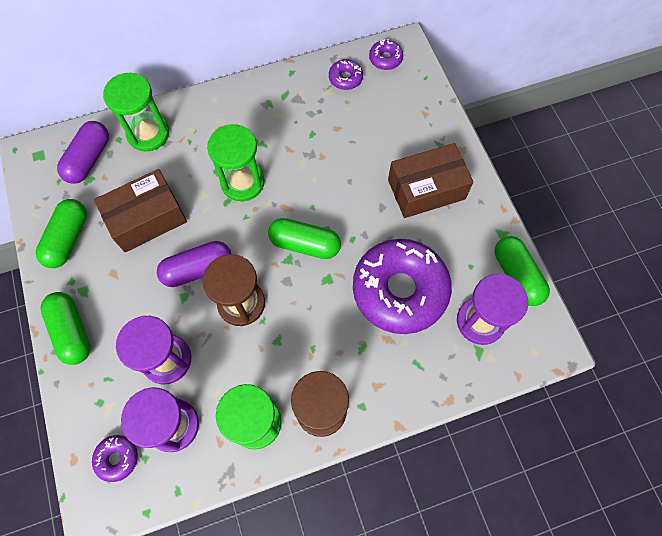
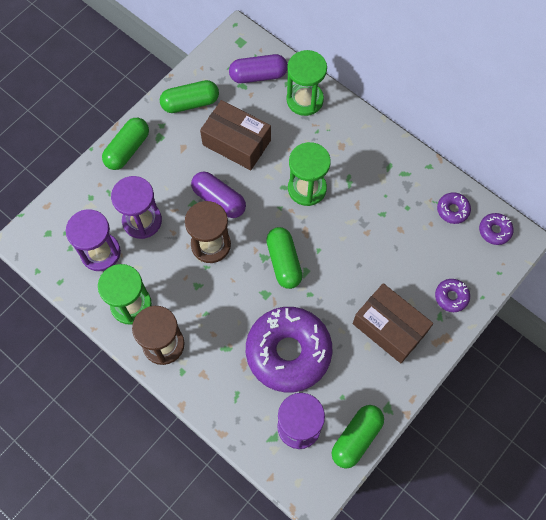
camera: 60 degrees right, 0 degrees up
(117, 458) = (61, 231): purple donut -> purple donut (451, 297)

